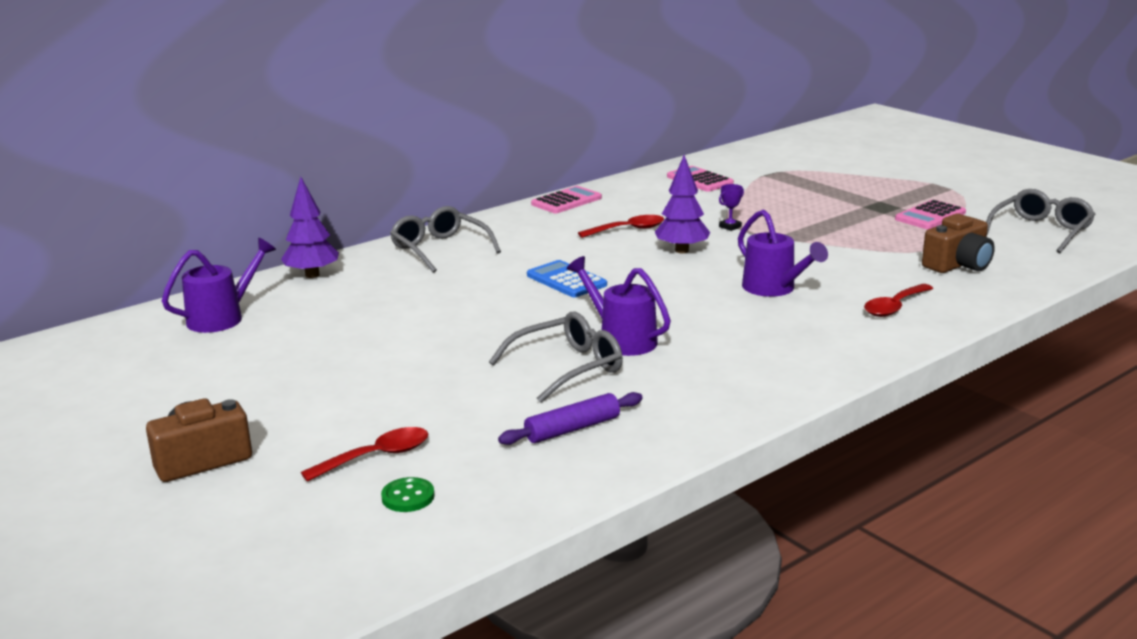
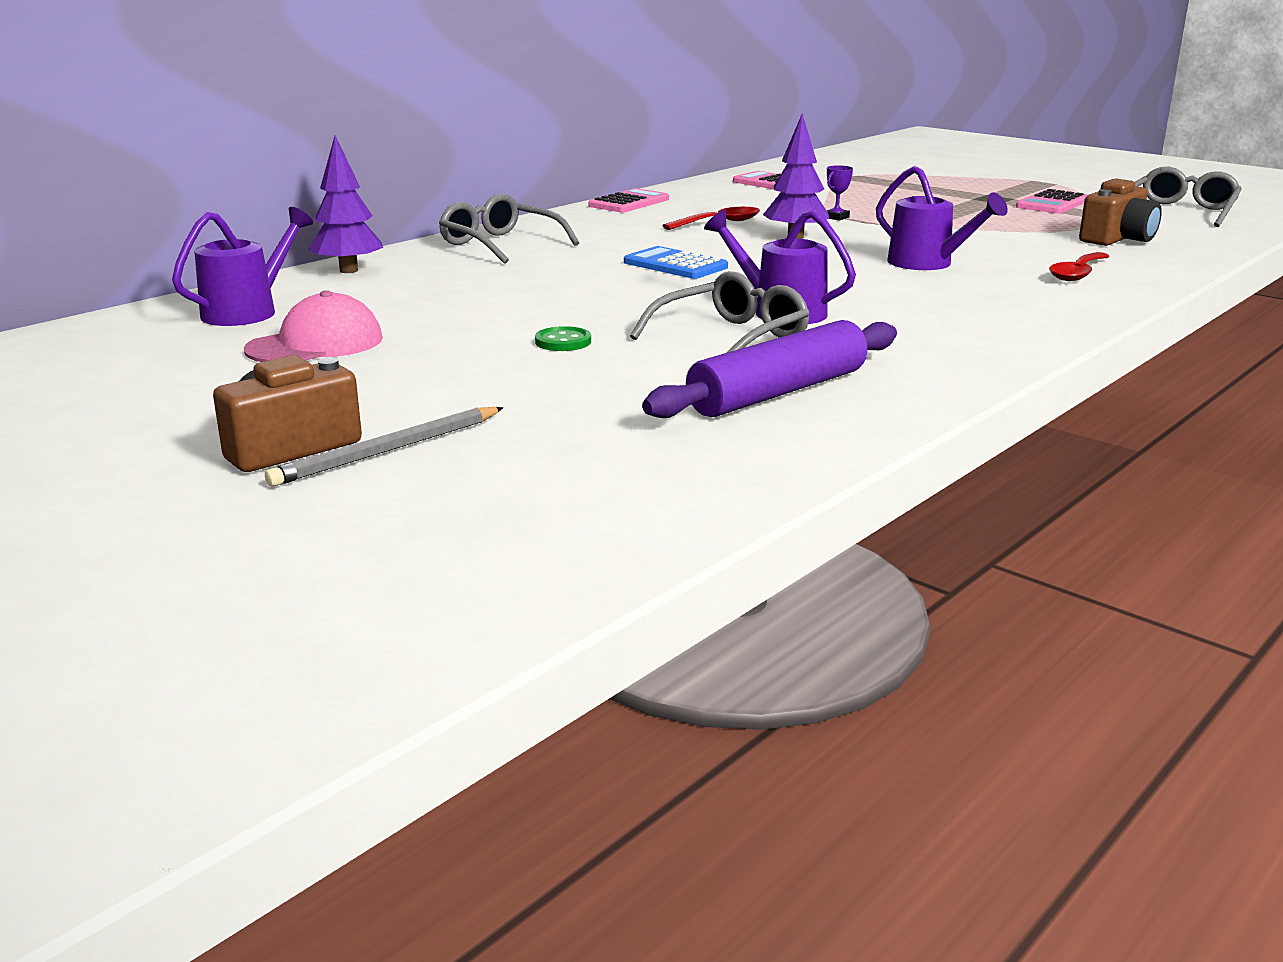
camera: 10 degrees left, 0 degrees up
(257, 356) = (315, 344): none -> pink cap
(267, 468) = (388, 451): none -> grey pencil
(376, 457) = (535, 432): red spoon -> none
(408, 497) = (604, 468): green button -> green button (563, 342)
(572, 429) = (778, 392): purple rolling pin -> purple rolling pin, size x1.61

